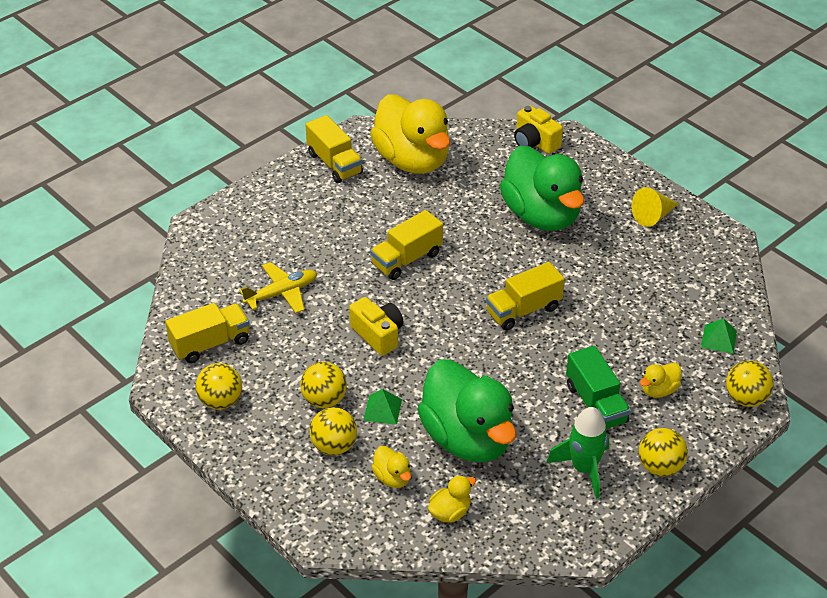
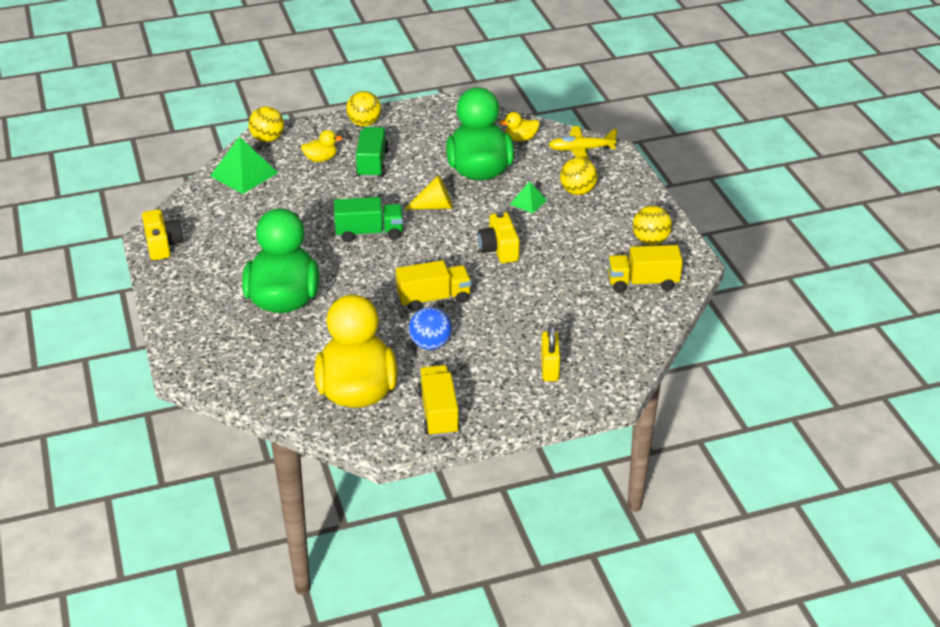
camera: 155 degrees left, 5 degrees down
(262, 227) = (549, 368): none -> yellow padlock
(282, 293) = (561, 303): yellow plane -> yellow plane (581, 150)
(324, 400) = (568, 219): yellow ball -> none
(380, 216) = (430, 344): none -> blue ball
(392, 478) = (547, 164): yellow duck -> none
(523, 310) = (369, 233): yellow truck -> green truck
(535, 142) = (220, 370): yellow camera -> yellow camera (163, 245)
(584, 469) = (414, 135): green rocket -> none
(653, 216) = (190, 269): yellow cone -> yellow cone (435, 206)
(719, 339) = (244, 174): green pyramid -> green pyramid, size x1.81

